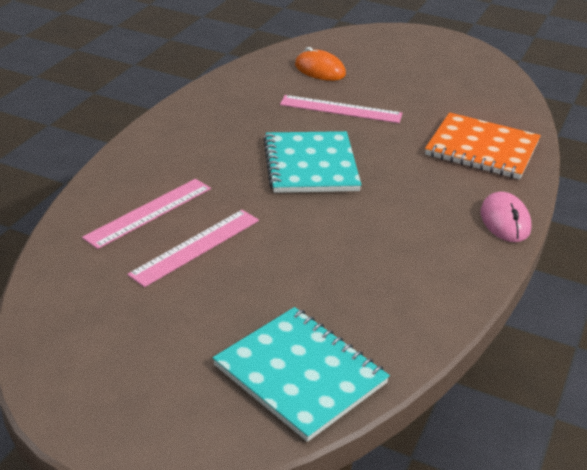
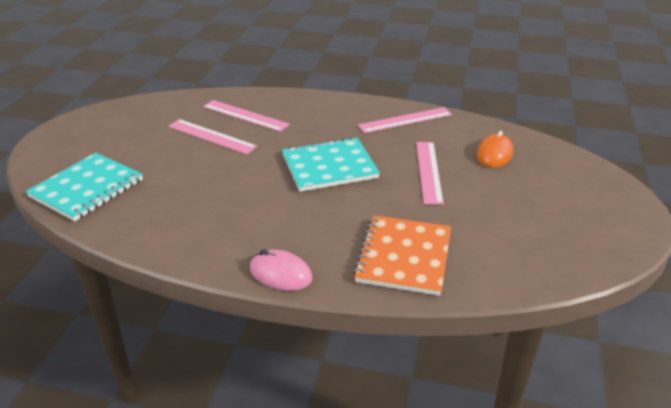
camera: 80 degrees right, 0 degrees up
(226, 102) = (405, 120): none -> pink ruler
(505, 221) = (280, 273): pink mouse -> pink mouse turned 45 degrees clockwise

